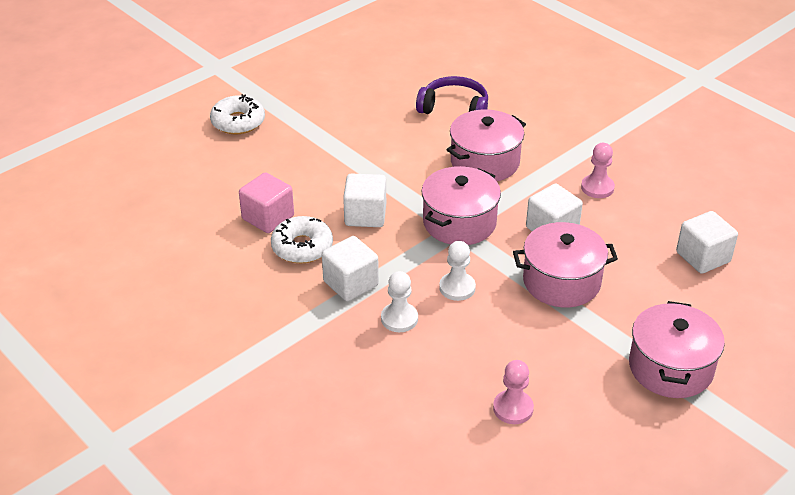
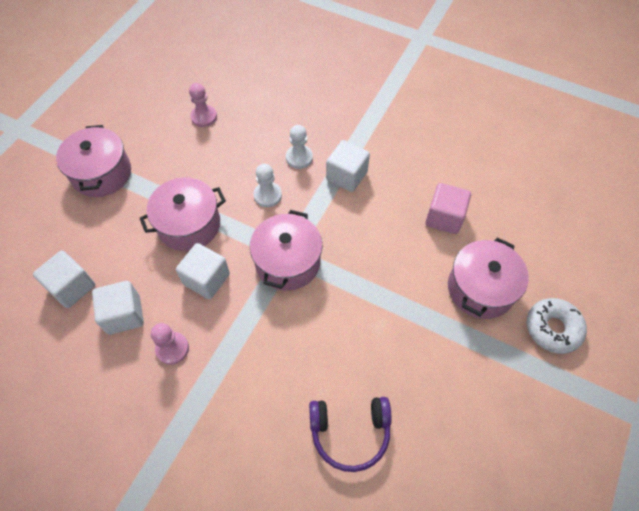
camera: 160 degrees right, 20 degrees up
(302, 247) = (400, 197): white donut -> none
(365, 215) = (368, 245): white cube -> white cube (124, 315)
(485, 162) = (289, 350): pink pot -> pink pot (480, 288)

